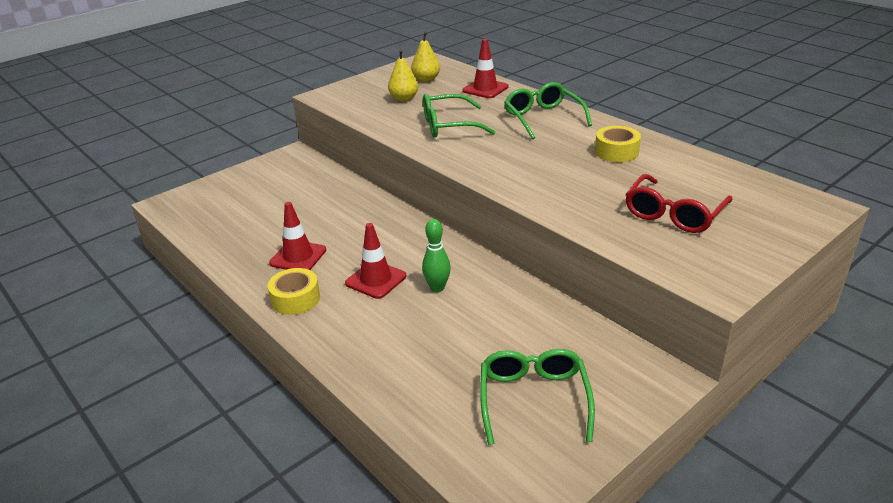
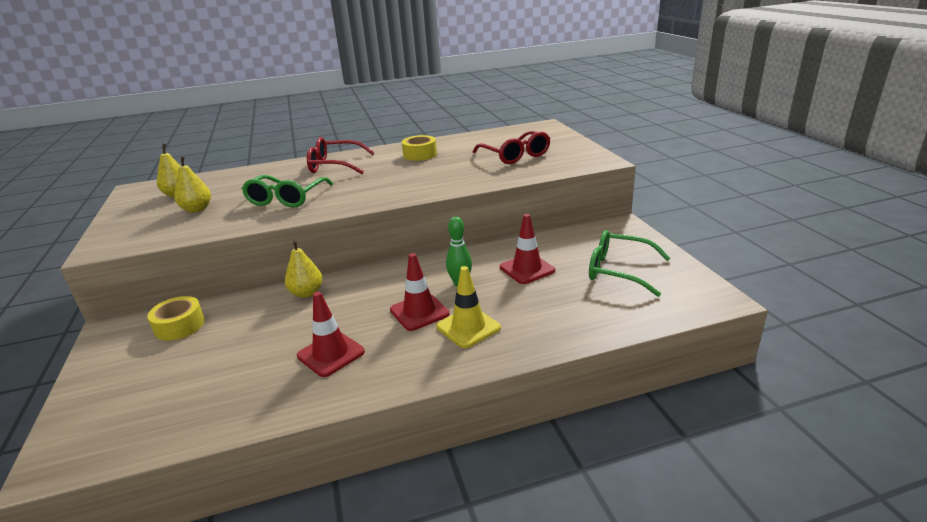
camera: 65 degrees left, 5 degrees down
(295, 299) = (404, 365): yellow tape -> yellow tape (180, 326)
(364, 316) = (468, 327): none -> yellow traffic cone
(376, 210) = (306, 293): none -> yellow pear
(485, 89) = (247, 175): red traffic cone -> red traffic cone (527, 269)
(543, 118) = (335, 165): green glasses -> red glasses

